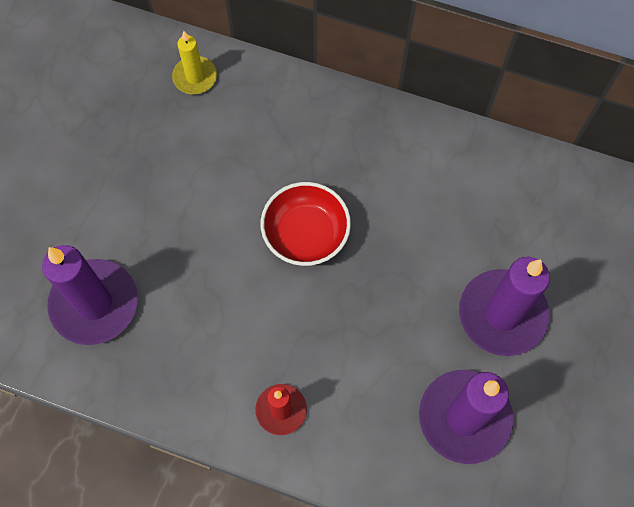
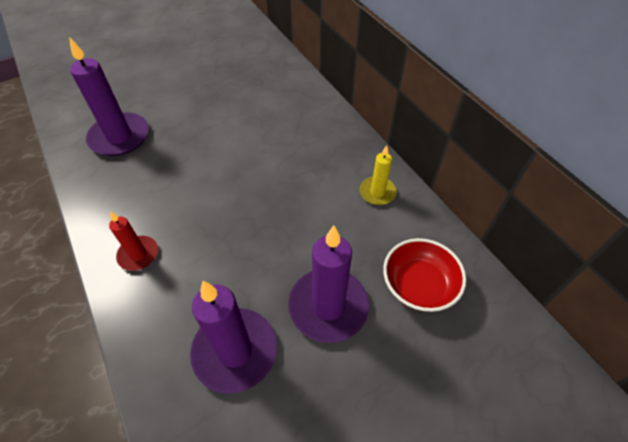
camera: 40 degrees right, 15 degrees down
(195, 77) = (282, 77): yellow candle -> yellow candle (377, 192)
(305, 234) = (257, 177): red bowl -> red bowl (418, 285)

